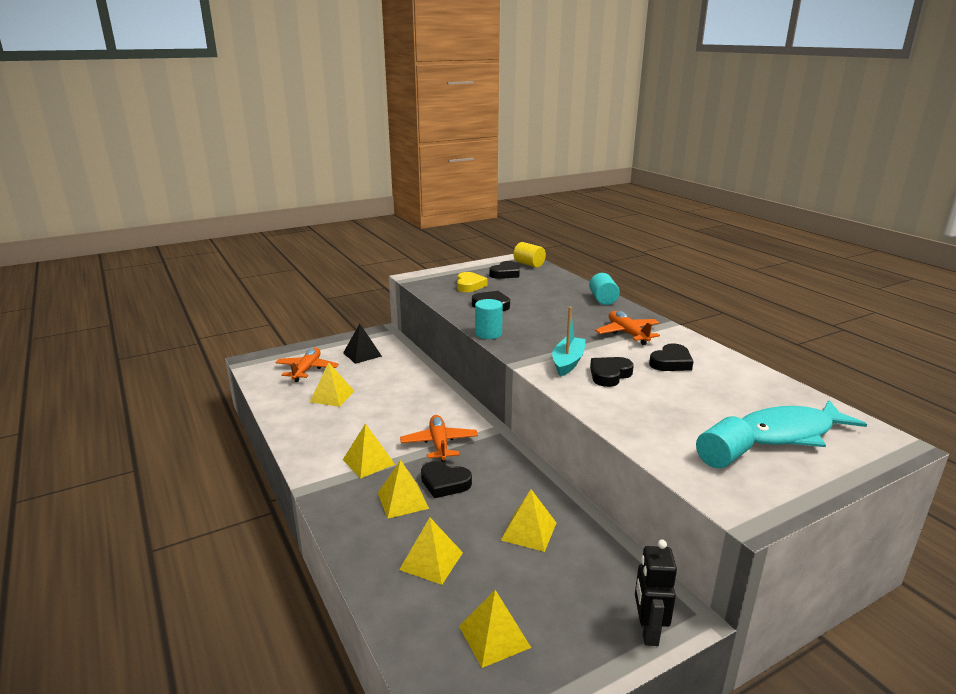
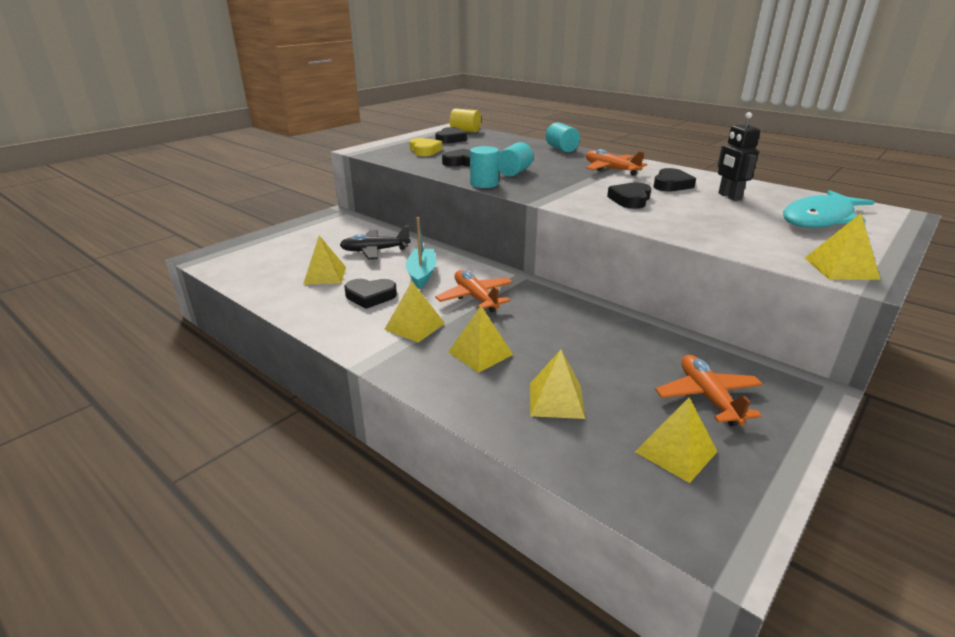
camera: 20 degrees left, 5 degrees up
(307, 370) = (276, 256): orange plane -> orange plane (708, 397)
(362, 354) = (328, 235): black pyramid -> none
(389, 378) = (375, 251): none -> black plane
(444, 483) = (510, 329): black heart -> black heart (370, 296)
(529, 531) = (625, 353): yellow pyramid -> yellow pyramid (840, 268)
(568, 362) = (583, 195): turquoise boat -> turquoise boat (421, 274)
(648, 631) = (800, 410): black robot -> black robot (729, 196)
(722, 457) = (792, 243): turquoise cylinder -> turquoise cylinder (514, 172)

